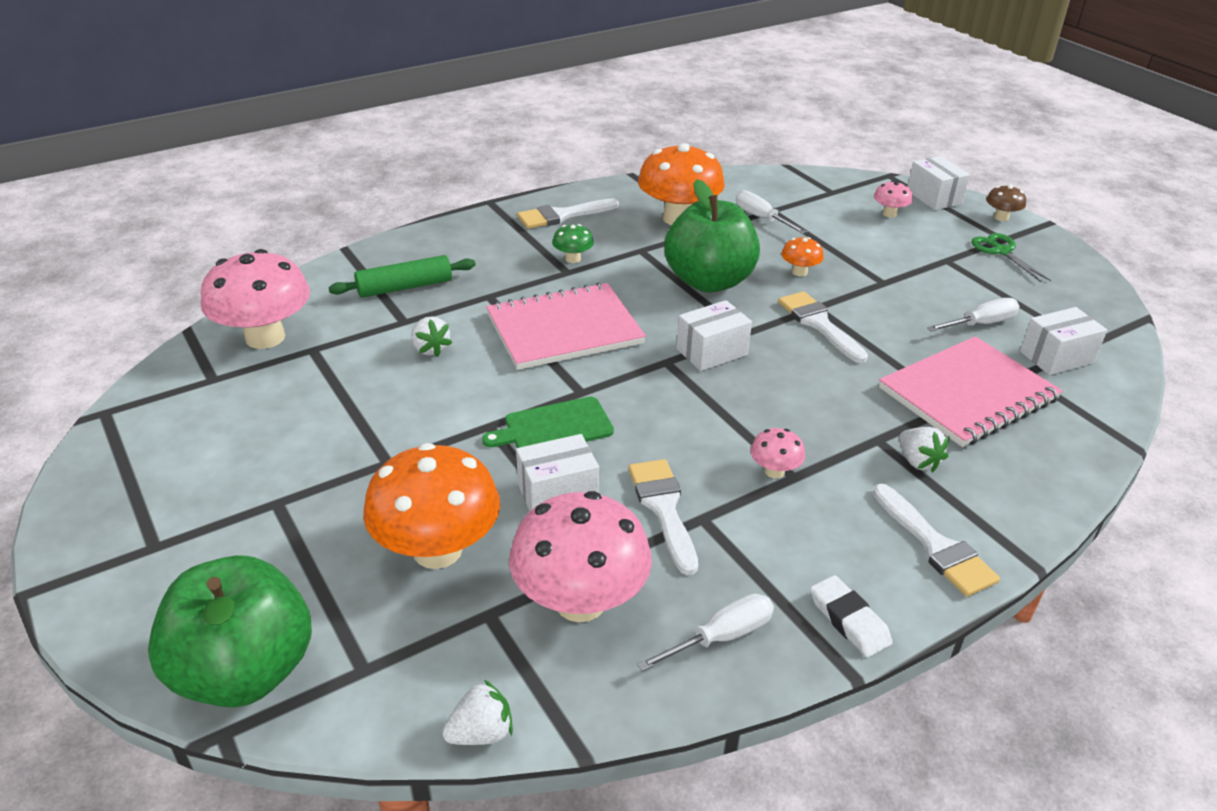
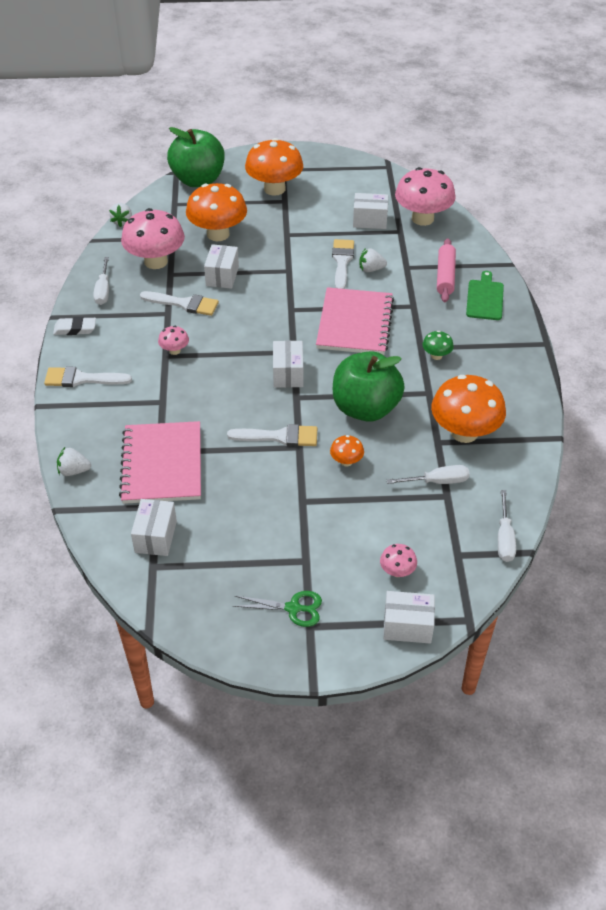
camera: 120 degrees right, 10 degrees up
(237, 531) = (274, 189): none -> orange mushroom
(296, 385) = (370, 220): none -> white box
(404, 287) = (445, 276): green rolling pin -> pink rolling pin
(554, 427) = (270, 290): green cutting board -> green cutting board (485, 298)
(562, 215) = (503, 372): white brush -> white brush (342, 262)
(918, 461) = (134, 407): white strawberry -> white strawberry (74, 471)
(980, 324) = (218, 522): white screwdriver -> white screwdriver (504, 538)
(1001, 217) = (343, 652): brown mushroom -> none

